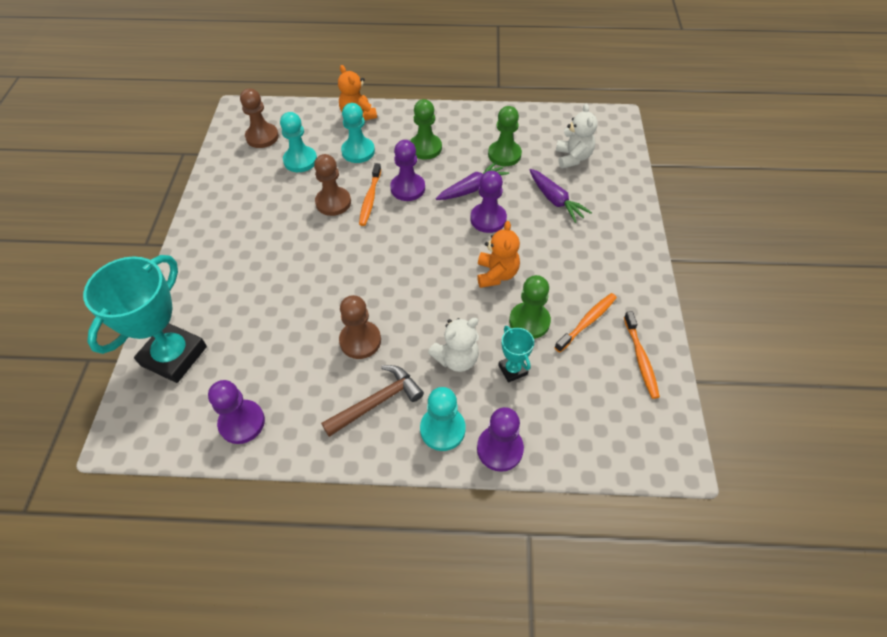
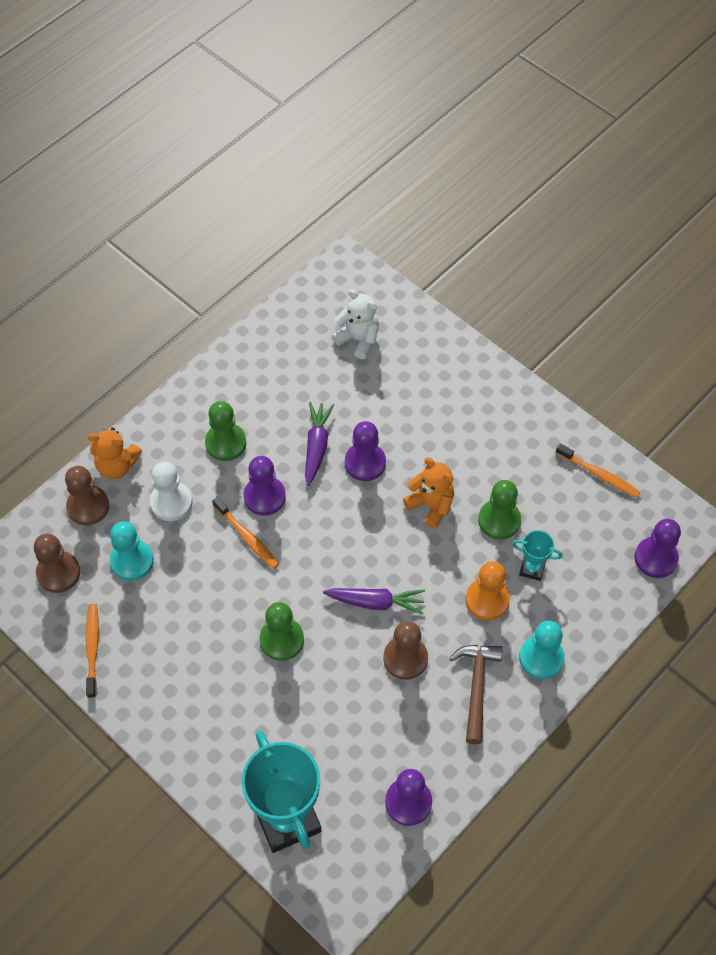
camera: 50 degrees left, 5 degrees up
(333, 202) = (221, 571): brown pawn -> brown pawn (88, 506)
(358, 151) = (171, 502): turquoise pawn -> white pawn
(456, 359) = (487, 600): white teddy bear -> orange pawn
(500, 449) = (590, 631): purple pawn -> purple pawn (655, 558)
(504, 155) = (300, 387): green pawn -> green pawn (281, 640)
(555, 200) = (394, 395): purple carrot -> purple carrot (376, 602)
(587, 322) = (536, 481): orange toothbrush -> orange toothbrush (92, 649)

